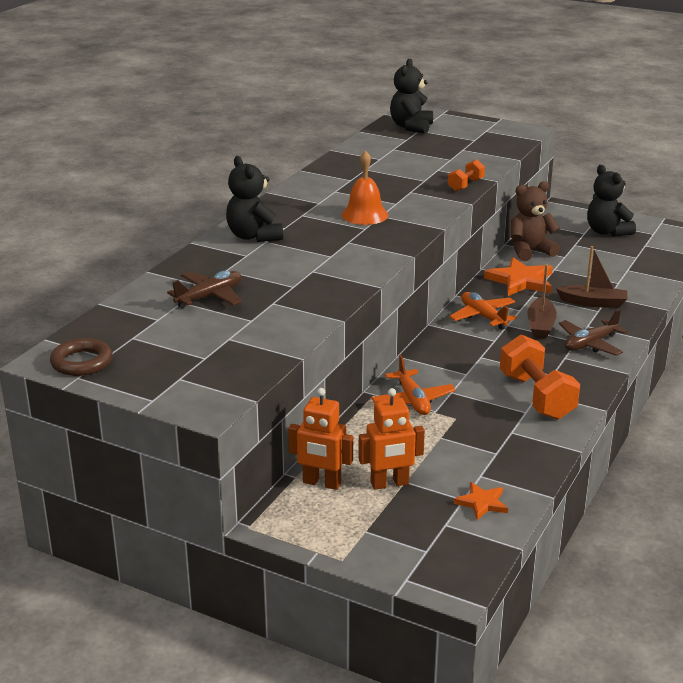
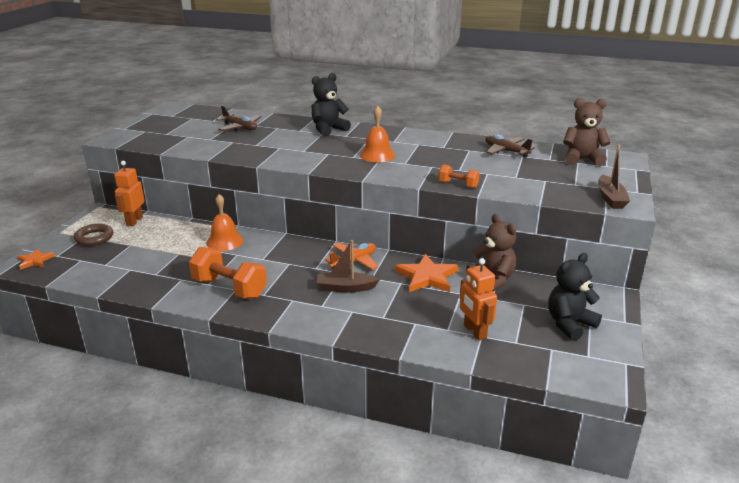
camera: 80 degrees right, 0 degrees up
(82, 362) = (166, 112): brown ring -> brown ring (94, 238)
(389, 484) = (128, 240): orange robot -> orange robot (474, 331)
(411, 127) = (582, 159): black teddy bear -> brown teddy bear
(412, 400) = (224, 241): orange plane -> orange bell
(482, 503) = (98, 271): orange star -> orange star (35, 260)
(536, 396) = (229, 288): orange dumbbell -> orange dumbbell turned 60 degrees clockwise
(590, 344) = (317, 312): brown plane -> brown plane (506, 151)
(593, 303) = (397, 314): brown boat -> brown boat (610, 198)

